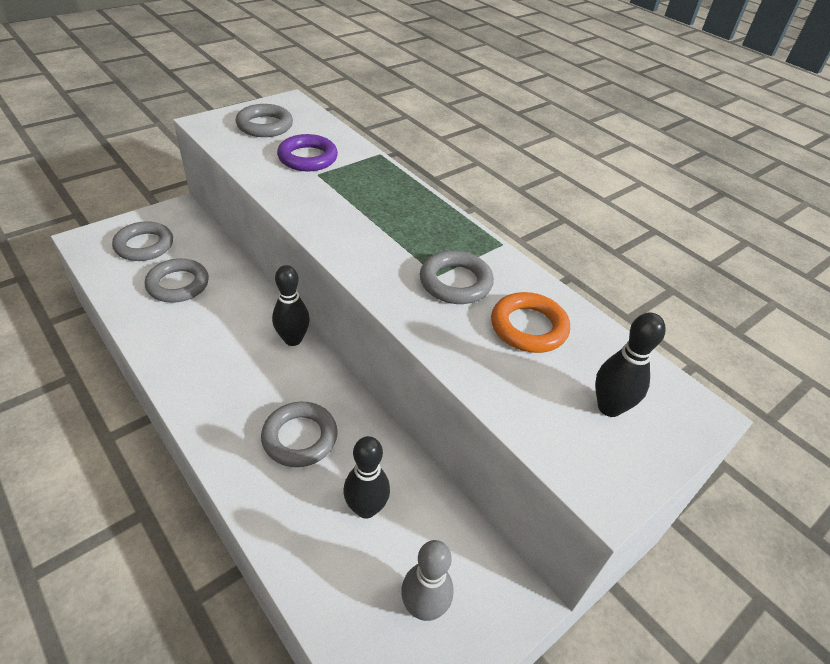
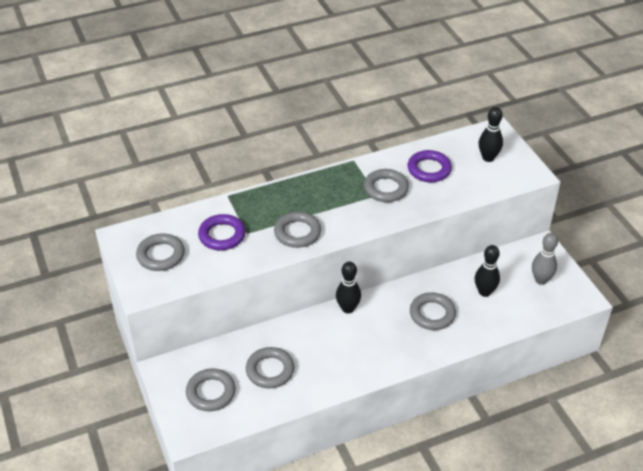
camera: 70 degrees left, 0 degrees up
(329, 211) = (297, 233): none -> grey ring
(528, 327) = (429, 169): orange ring -> purple ring

